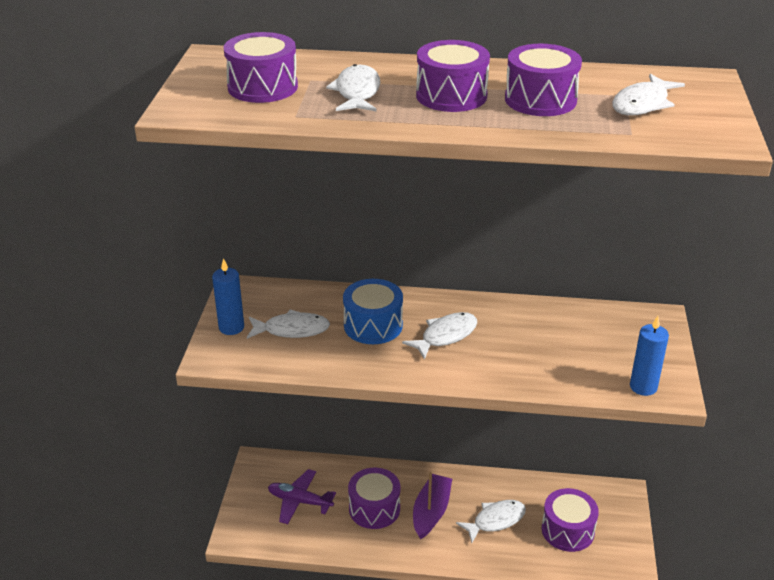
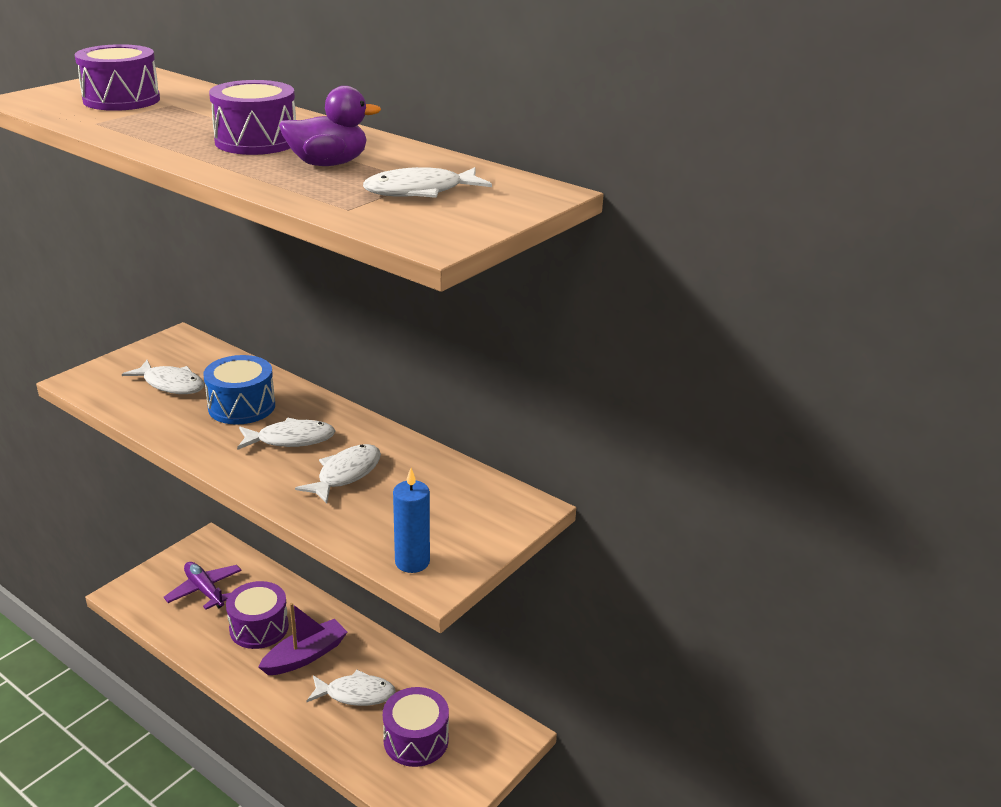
camera: 30 degrees right, 5 degrees down
(231, 327) = (128, 364): blue candle -> none
(357, 92) = (184, 120): white fish -> white fish (346, 474)
(540, 100) = (328, 164): purple drum -> purple duck

